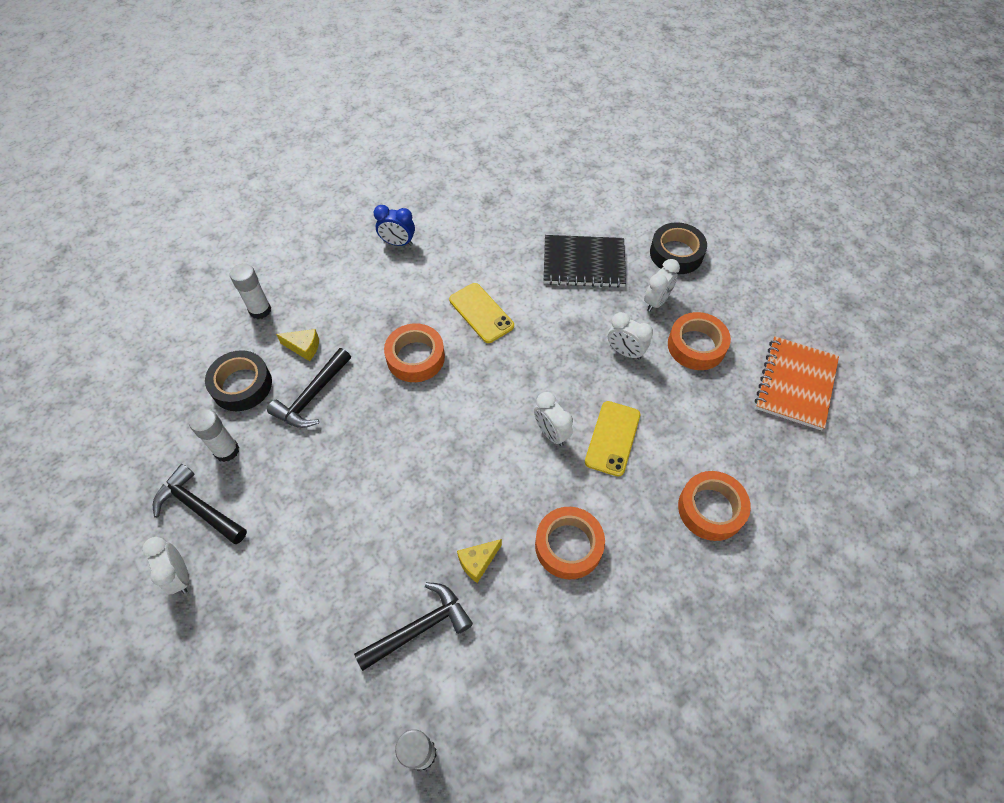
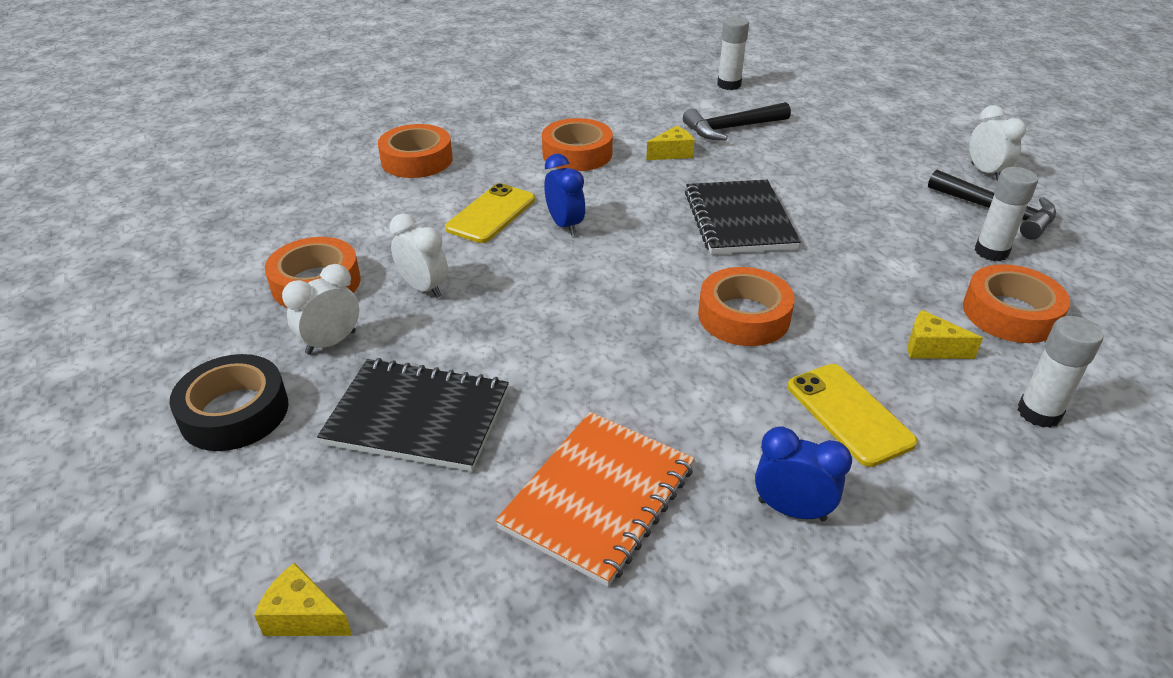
camera: 170 degrees left, 20 degrees down
(241, 385) = (1010, 313): black tape -> orange tape
(312, 396) = (894, 290): black hammer -> none
(416, 461) = (739, 220): none -> black notebook
(481, 313) = (631, 361): yellow phone -> yellow phone (849, 414)
(551, 433) = (565, 225): white clock -> blue clock
(586, 180) = (303, 617): none -> yellow cheese
(795, 384) = (223, 233): orange notebook -> orange notebook (598, 498)

